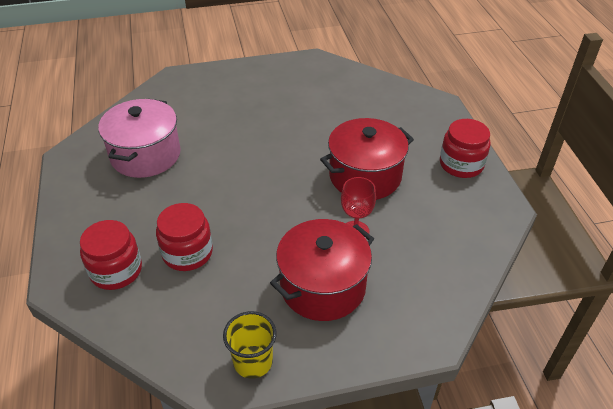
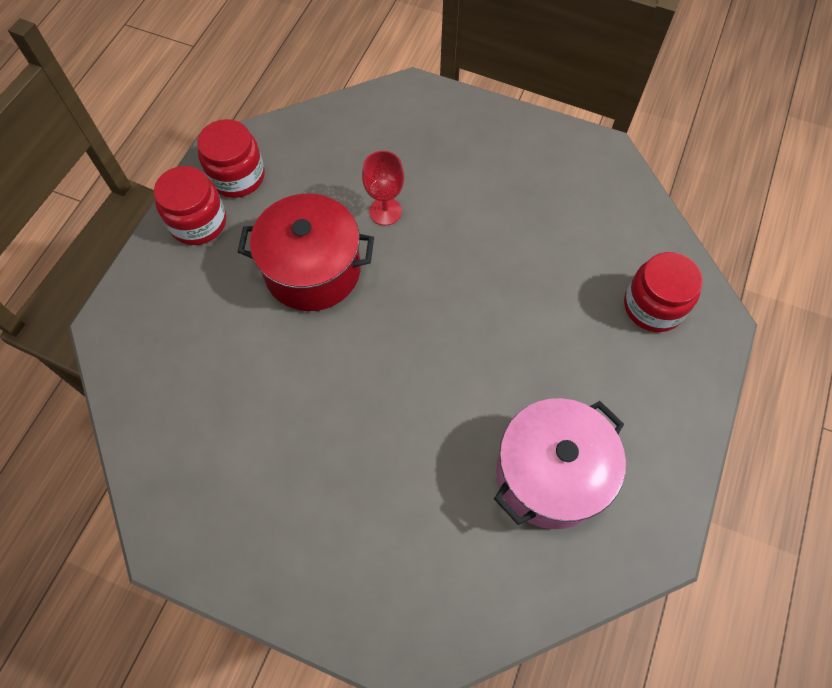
camera: 145 degrees left, 20 degrees up
(187, 253) = (569, 285): red jar -> red jar (237, 176)
(253, 362) = (567, 149): yellow cup -> none
(322, 286) = (462, 176): red pot -> none

